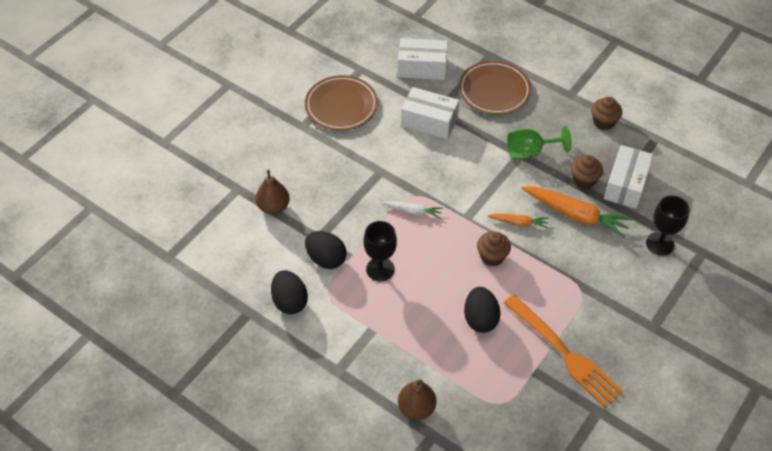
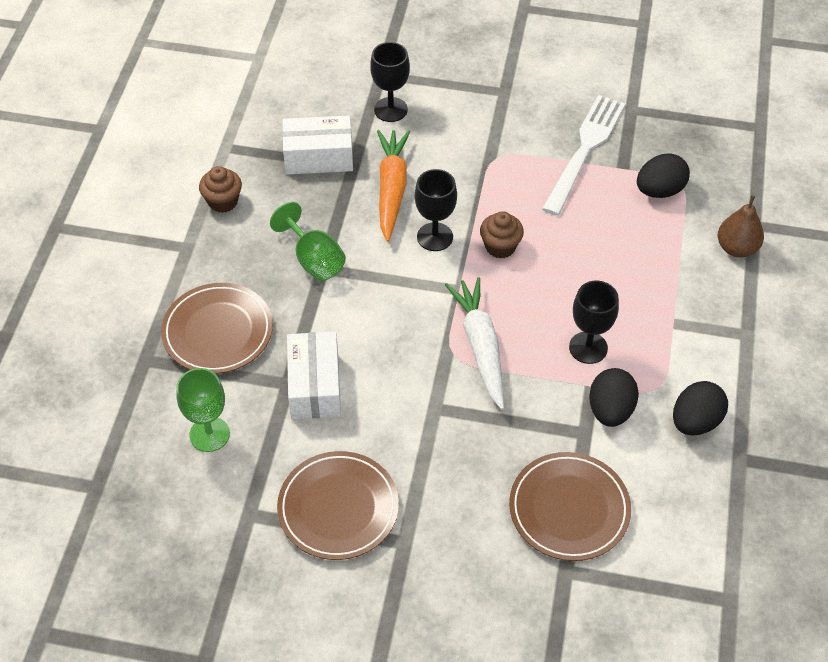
camera: 115 degrees left, 0 degrees up
(273, 207) = (569, 509): brown pear -> brown plate
(413, 211) = (480, 346): white carrot -> white carrot, size x1.87
(422, 67) = (209, 434): white box -> green goblet
(480, 319) = (591, 230): black egg -> black egg (659, 191)
(519, 223) = (435, 237): orange carrot -> black goblet
(565, 354) = (585, 149): orange fork -> white fork
(584, 180) = (332, 196): brown cupcake -> none

